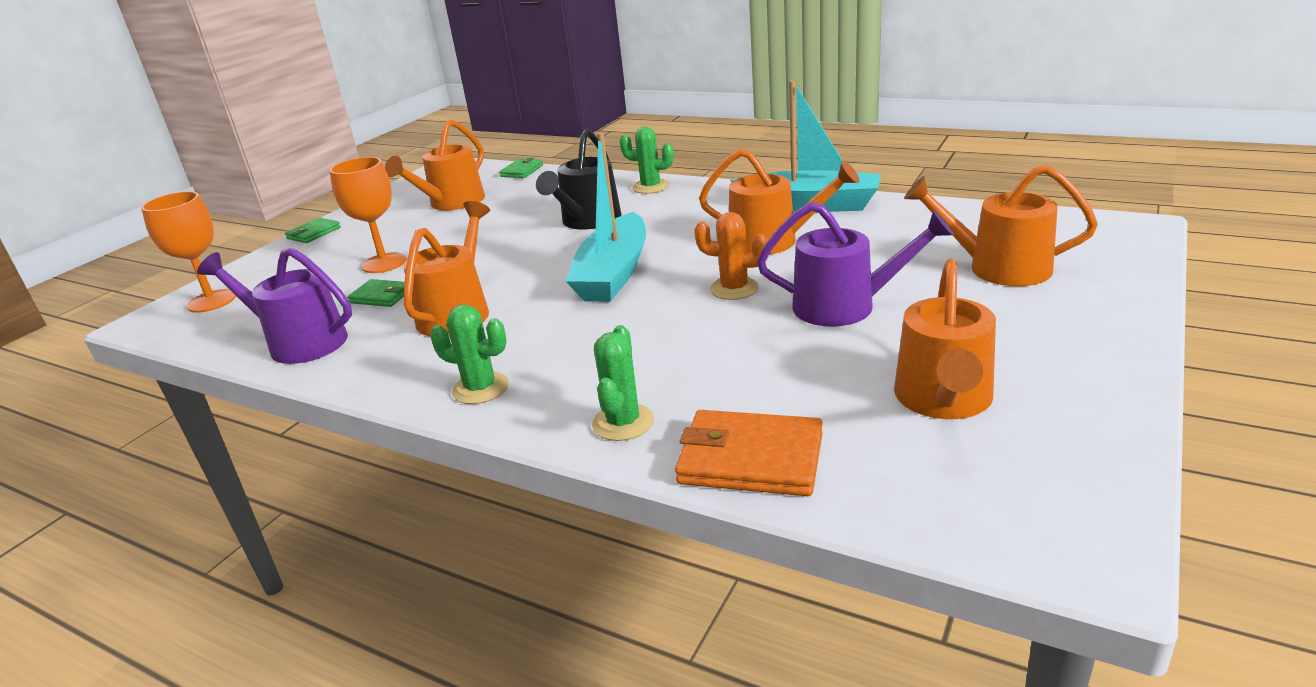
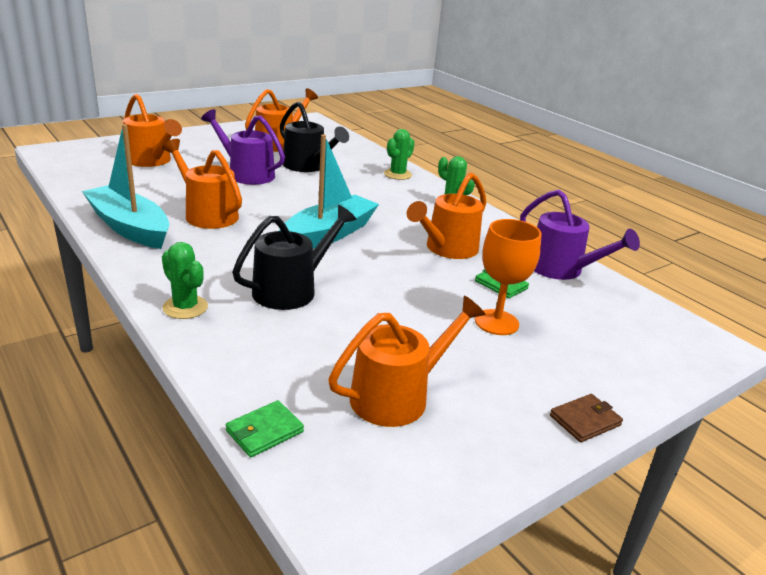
camera: 160 degrees left, 0 degrees up
(211, 301) = (662, 345): orange goblet -> none
(314, 233) = (585, 420): green wallet -> brown wallet
(734, 289) = (278, 199): orange cactus -> none
(750, 459) = (364, 154): orange wallet -> none
(794, 365) = (308, 166): none -> black watering can

